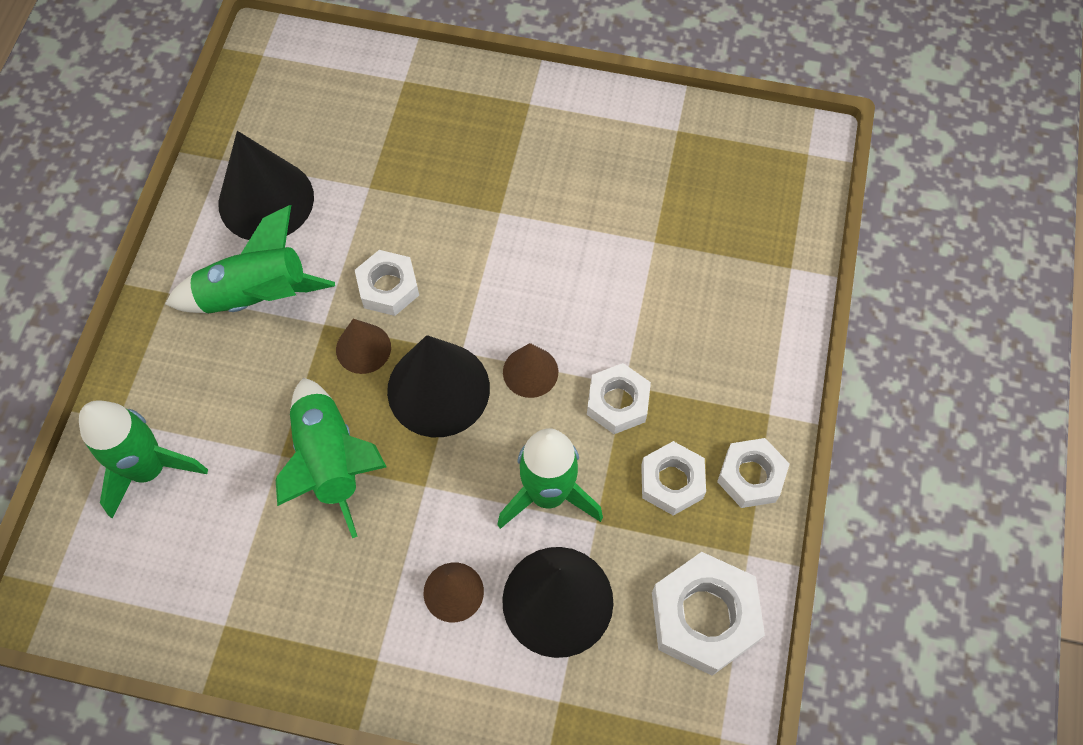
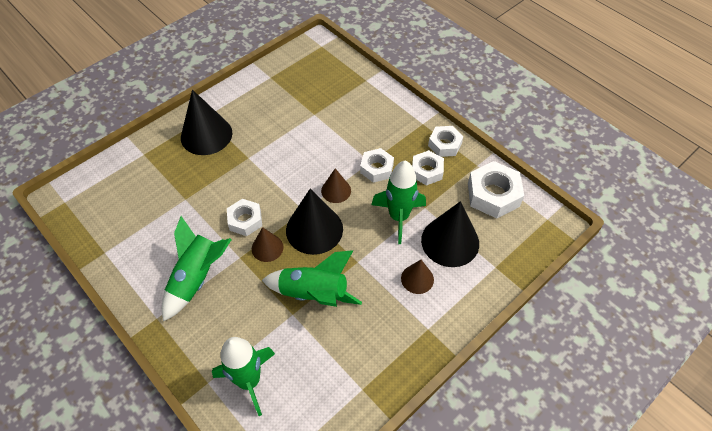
camera: 55 degrees left, 10 degrees down
(266, 200) = (148, 245): black cone -> black cone (206, 135)

